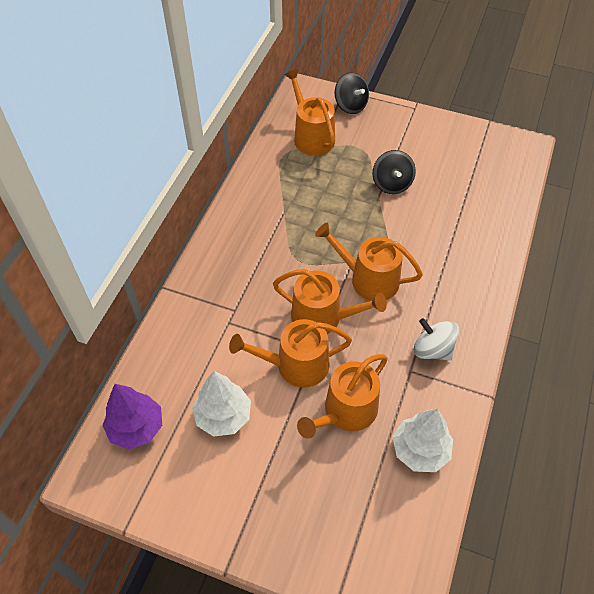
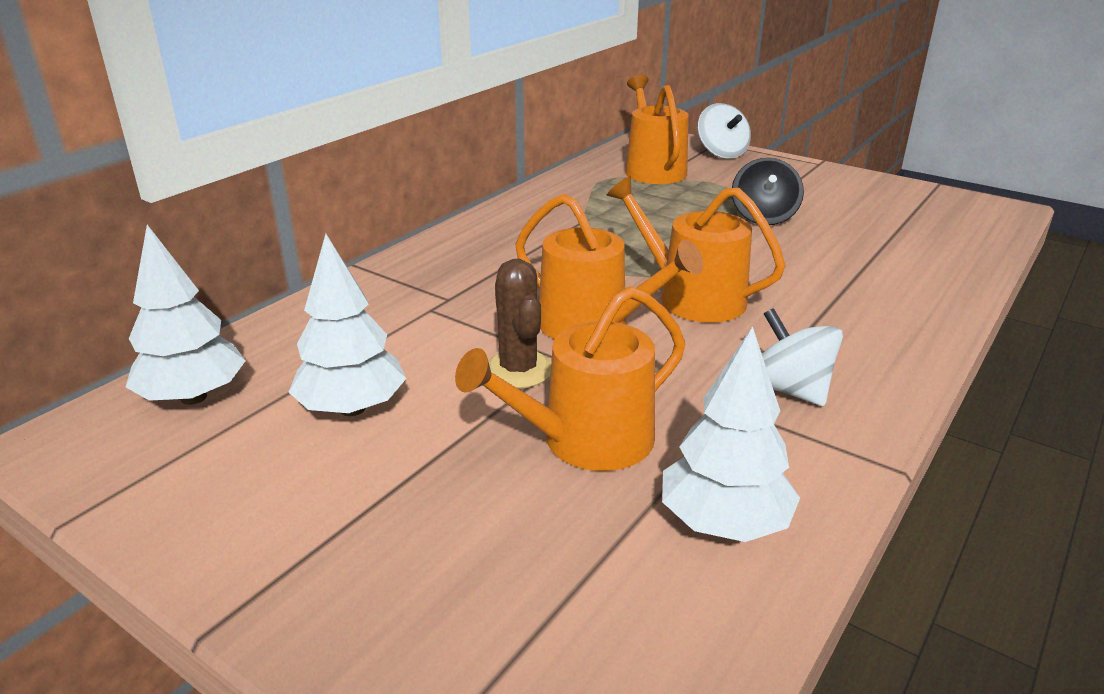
camera: 15 degrees right, 25 degrees down
(136, 427) = (194, 397): purple tree -> white tree
(296, 365) = (518, 370): orange watering can -> brown cactus
(350, 105) = (721, 153): black spinning top -> white spinning top

